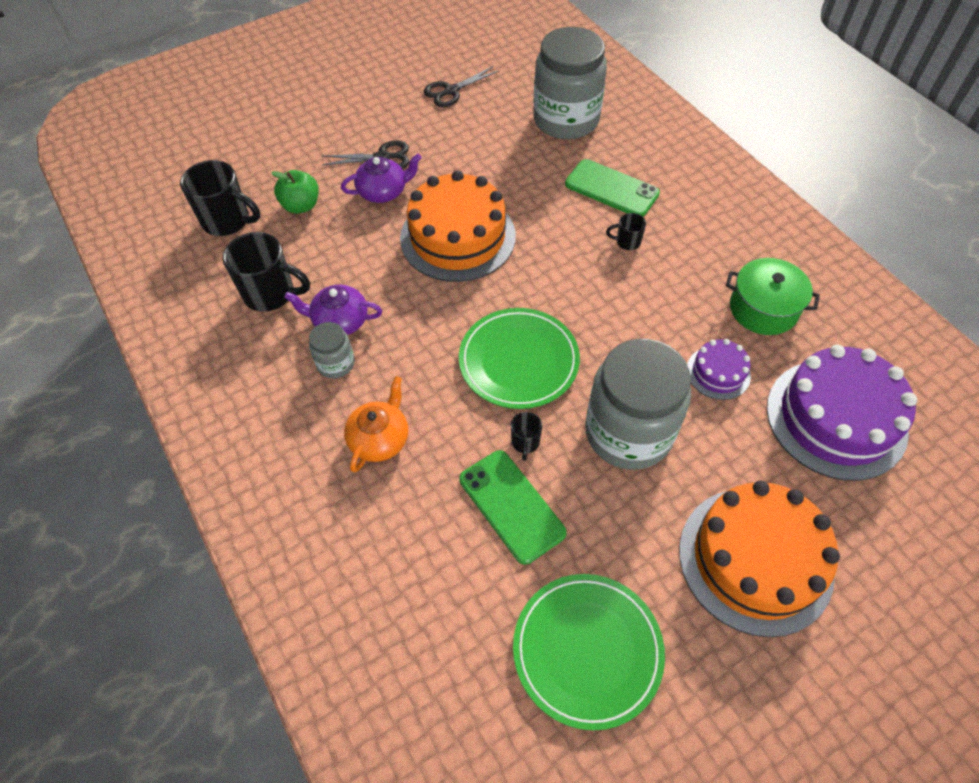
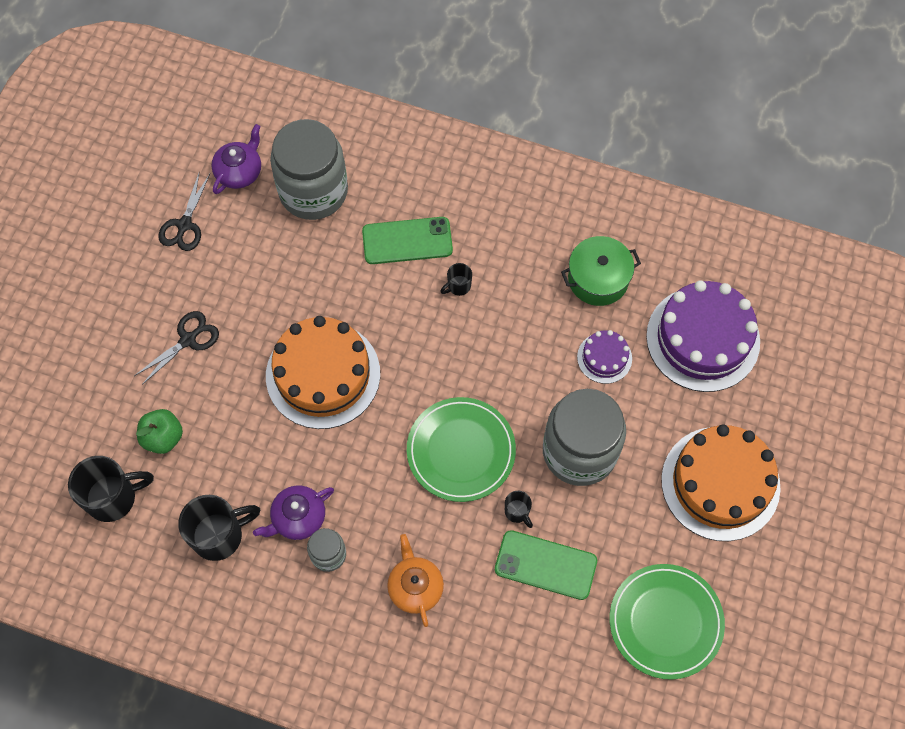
camera: 40 degrees left, 10 degrees up
(383, 192) = (221, 374): purple teapot -> purple teapot (239, 172)

